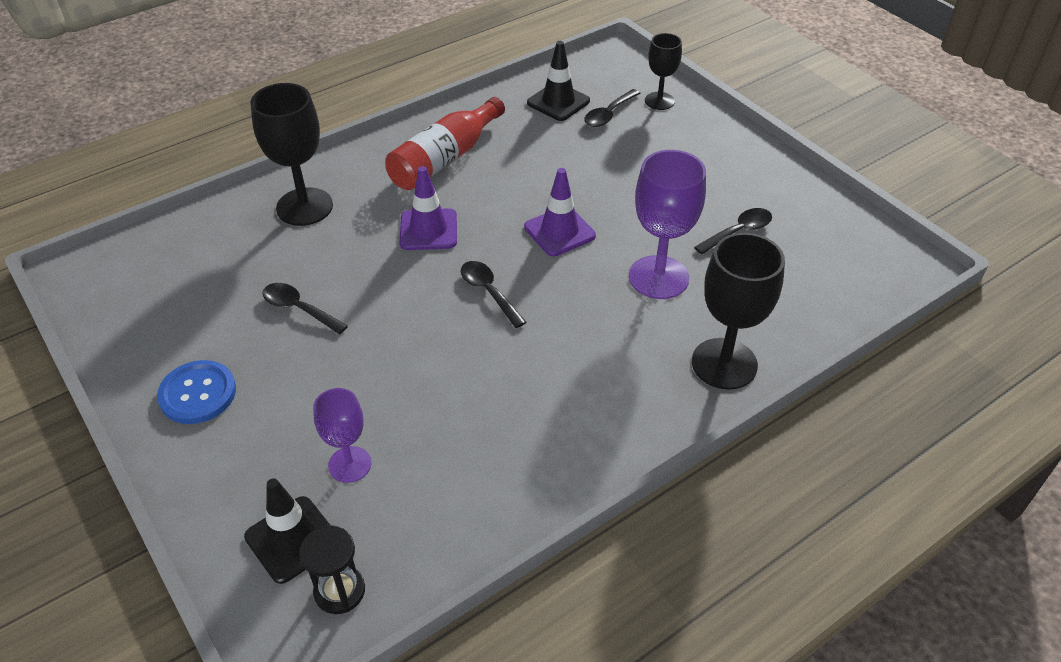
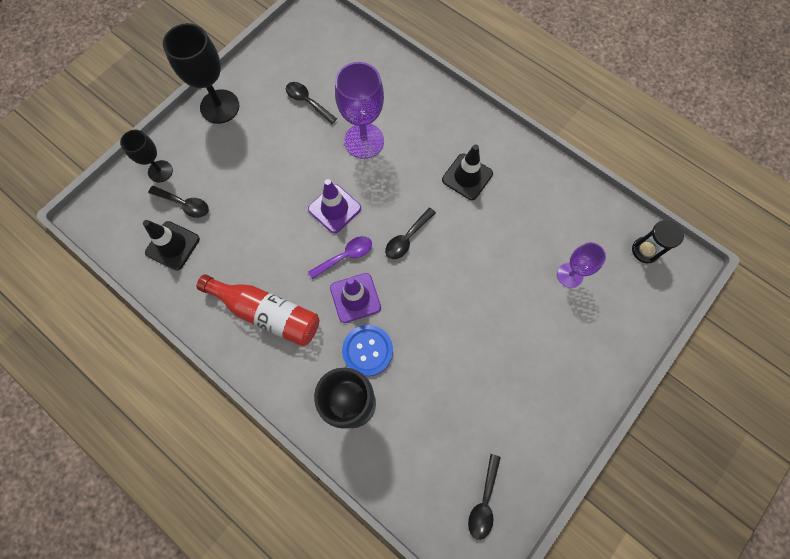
camera: 105 degrees left, 25 degrees up
(198, 394) = (555, 393): blue button -> blue button (367, 350)
(292, 539) = (628, 287): black traffic cone -> black traffic cone (467, 177)
(299, 309) = (460, 359): black spoon -> black spoon (484, 502)
(488, 230) = (345, 256): none -> purple spoon
(724, 364) = (427, 97): black goblet -> black goblet (220, 106)

